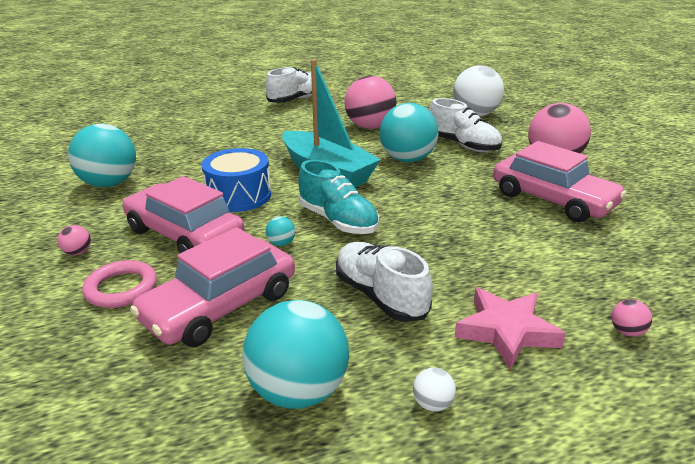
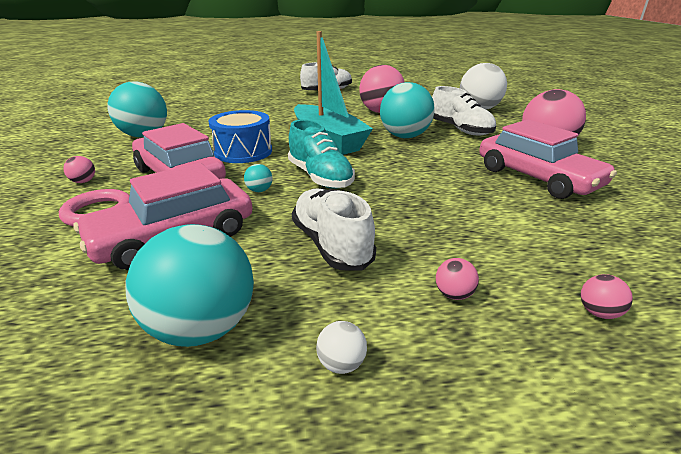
camera: 10 degrees right, 0 degrees up
(506, 331) = (454, 294): pink star -> pink ball

